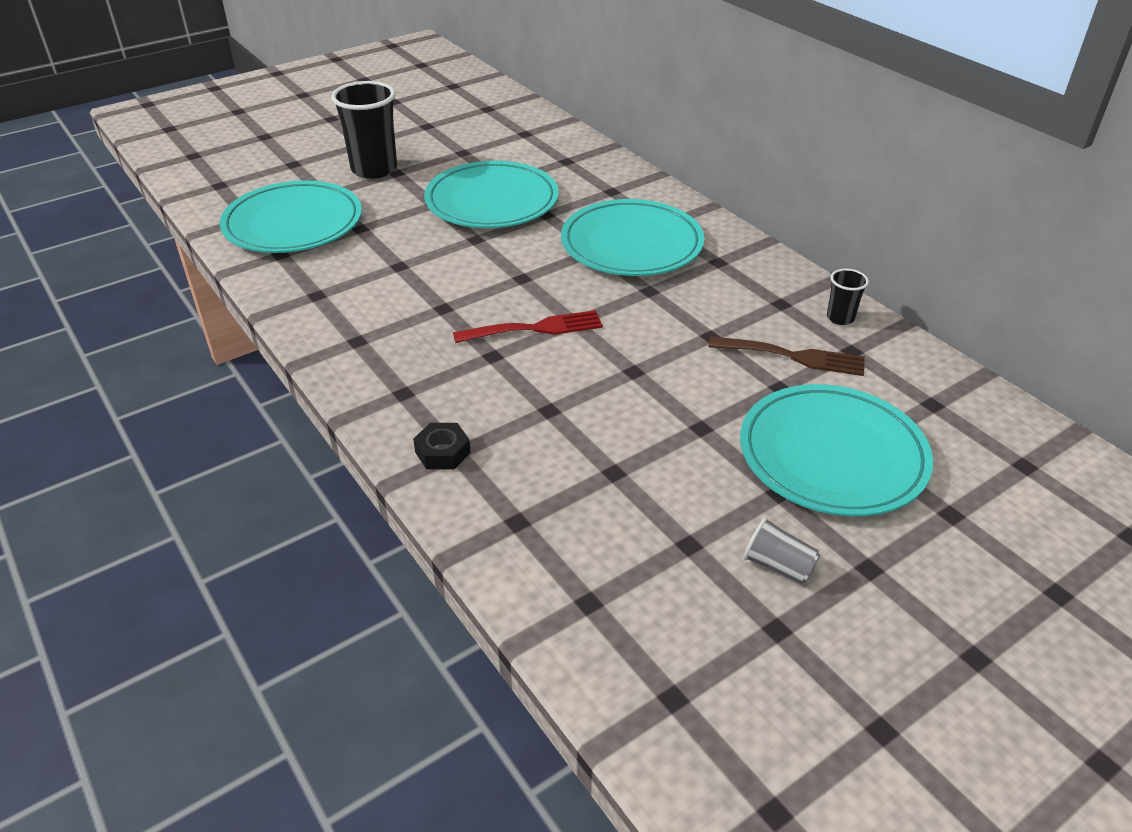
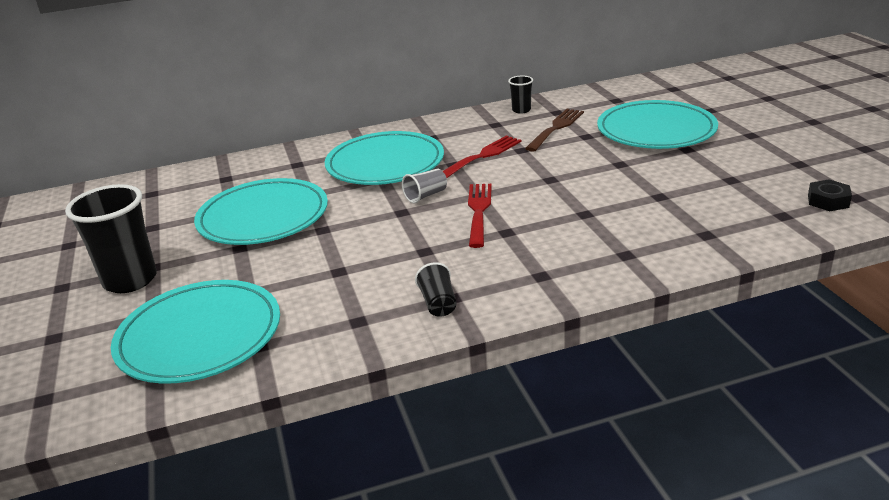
camera: 70 degrees left, 10 degrees down
(346, 334) = (438, 303): none -> black cup
(442, 452) = (624, 260): black nut -> black nut (828, 201)
(679, 308) = (482, 156): none -> red fork
(778, 566) = (750, 157): grey cup -> grey cup (426, 195)

